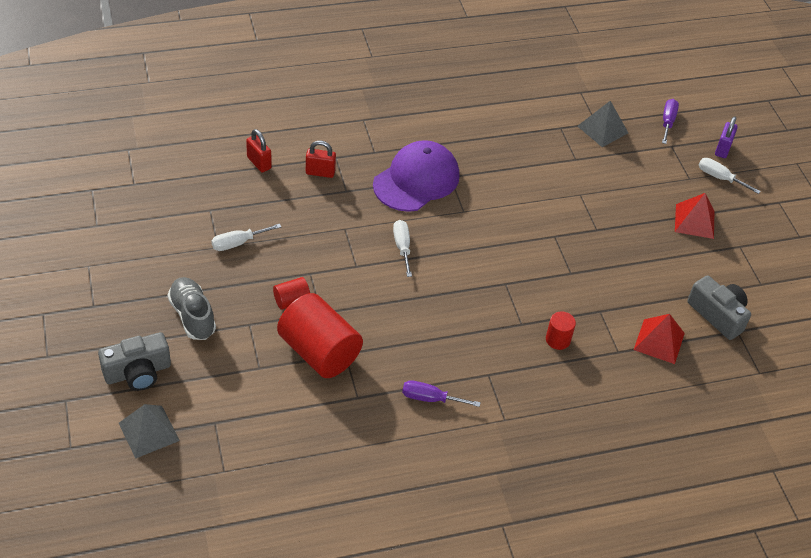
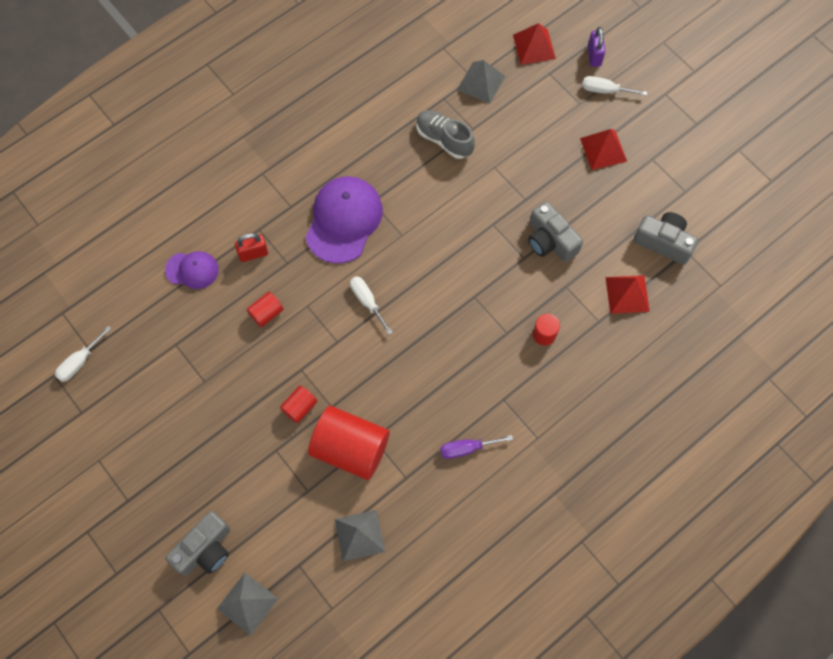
camera: 20 degrees left, 20 degrees up
(192, 316) = (221, 467): grey shoe -> grey shoe (444, 139)
(238, 243) = (220, 369): white screwdriver -> white screwdriver (79, 362)
(259, 163) = (192, 270): red padlock -> purple cap
(286, 423) = (359, 535): none -> grey pyramid
(305, 219) = (266, 313): none -> red cylinder
(604, 270) = (550, 240): none -> grey camera
(667, 122) = (534, 47): purple screwdriver -> red pyramid

